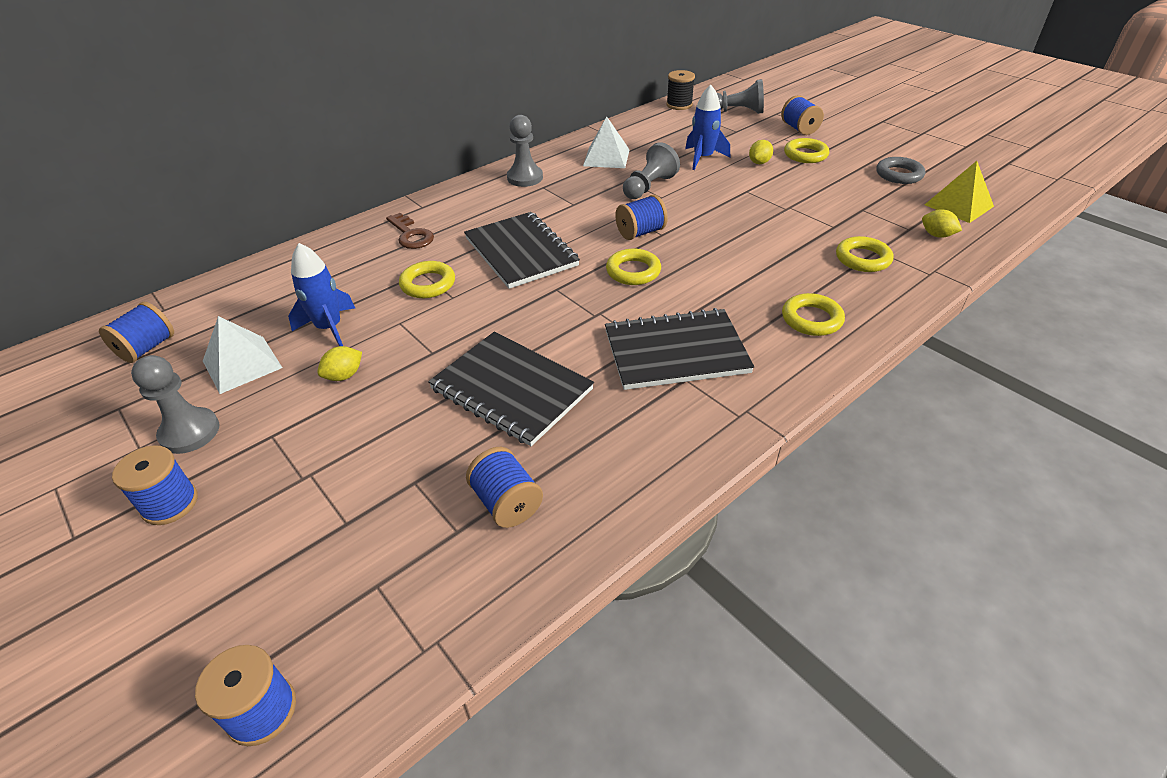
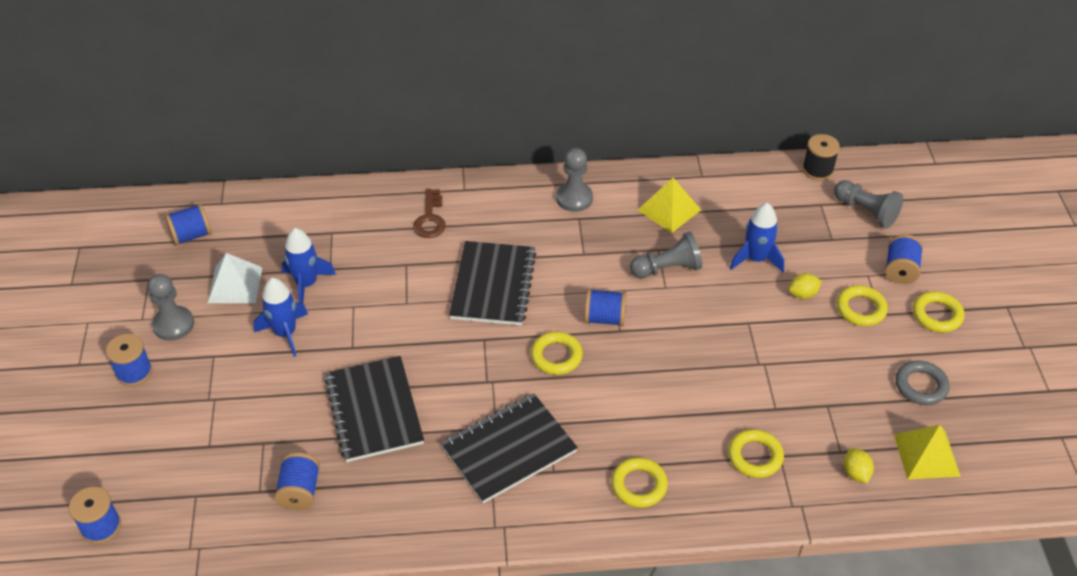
camera: 35 degrees right, 5 degrees up
(344, 375) = (285, 333): yellow lemon -> blue rocket
(428, 284) = (400, 279): yellow ring -> yellow ring (937, 315)
(606, 157) = (669, 210): white pyramid -> yellow pyramid
(675, 352) = (509, 449): black notebook -> black notebook turned 60 degrees counterclockwise

